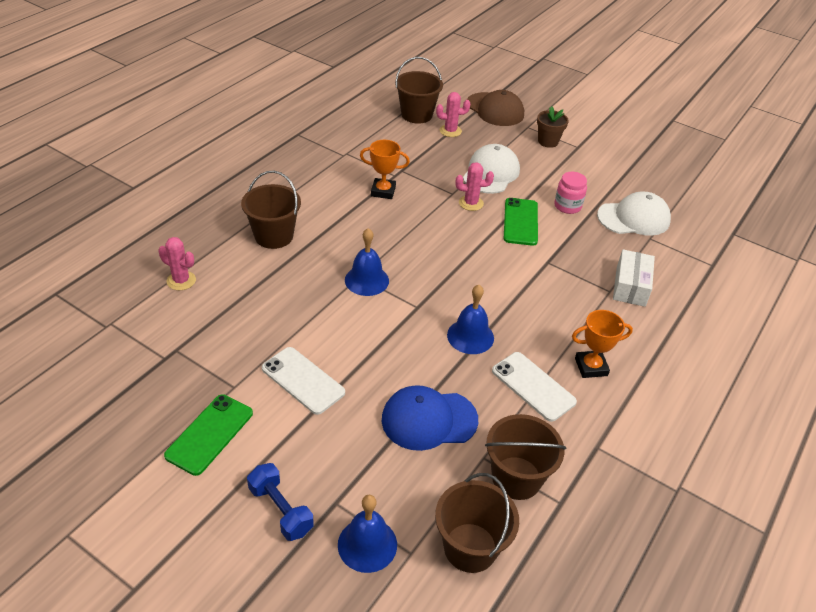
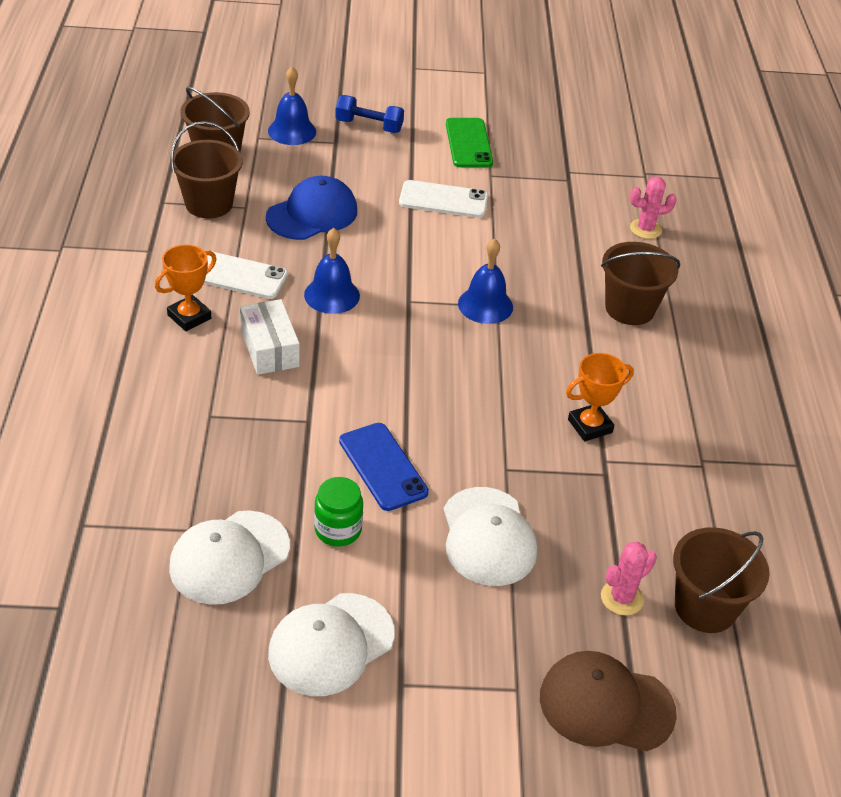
camera: 145 degrees right, 0 degrees up
(471, 203) = (469, 464): pink cactus -> none
(520, 222) = (383, 466): green phone -> blue phone
(548, 141) = (457, 667): brown flower pot -> none
(567, 206) = (338, 530): pink jar -> green jar
(601, 169) = (331, 644): none -> white cap
(630, 286) = (186, 434): white box -> white box (269, 348)

